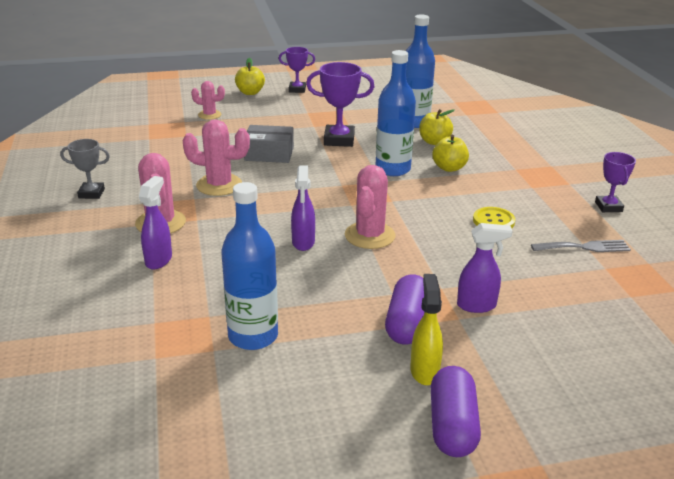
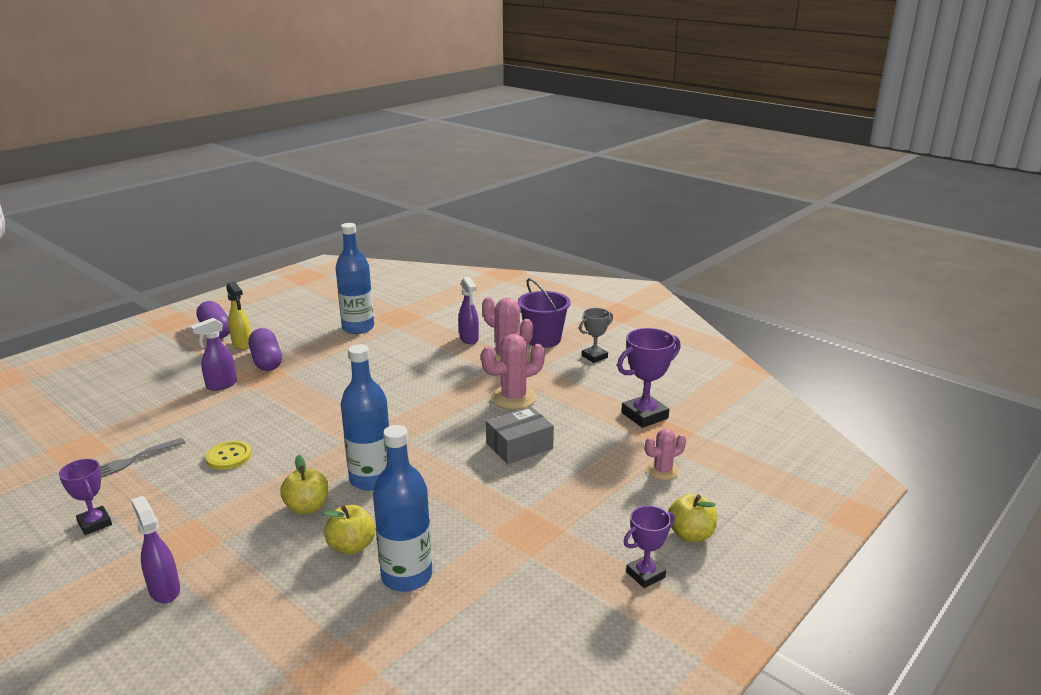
camera: 145 degrees right, 5 degrees down
(94, 229) = (543, 339): none -> purple bucket
(303, 243) = (385, 381): purple spray bottle -> purple spray bottle (164, 590)
(339, 140) = (471, 497): purple trophy -> purple trophy (644, 415)
(370, 235) = (337, 403): pink cactus -> none

